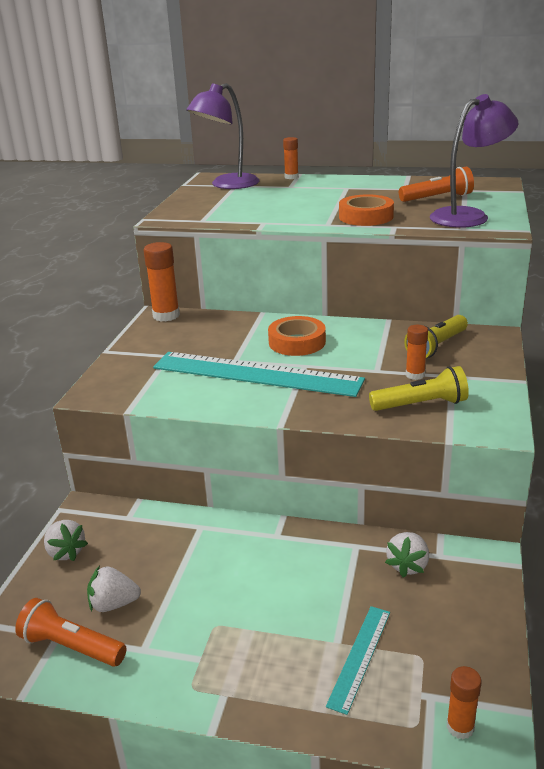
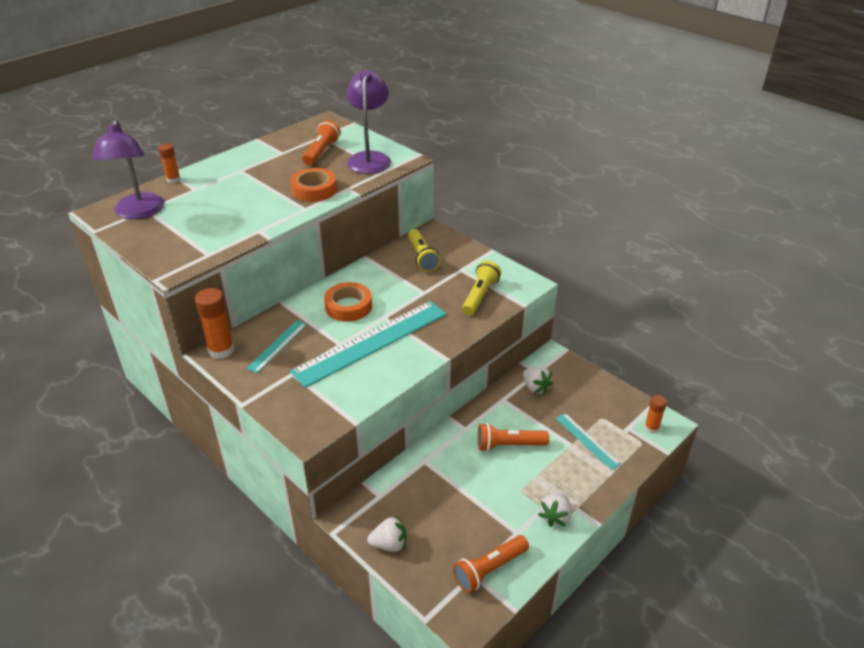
camera: 60 degrees left, 10 degrees up
(113, 604) = (466, 534): white strawberry -> white strawberry (555, 516)
(198, 334) = (277, 346): none -> turquoise ruler
(282, 583) = (509, 445): none -> orange flashlight
(415, 375) = (445, 281): orange glue stick -> none

